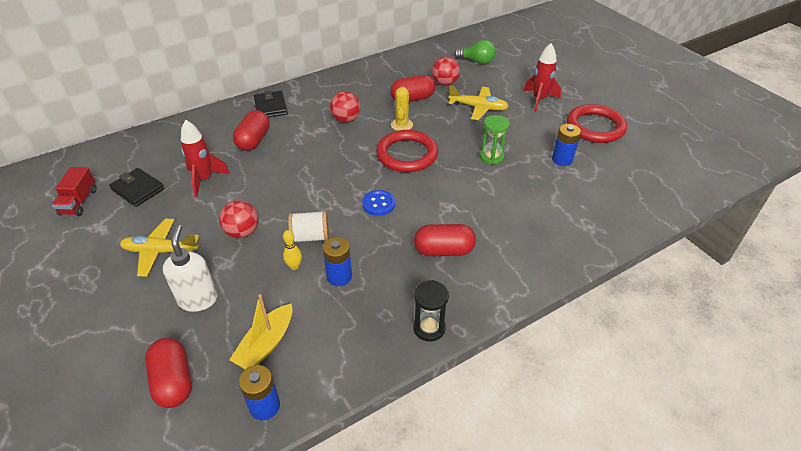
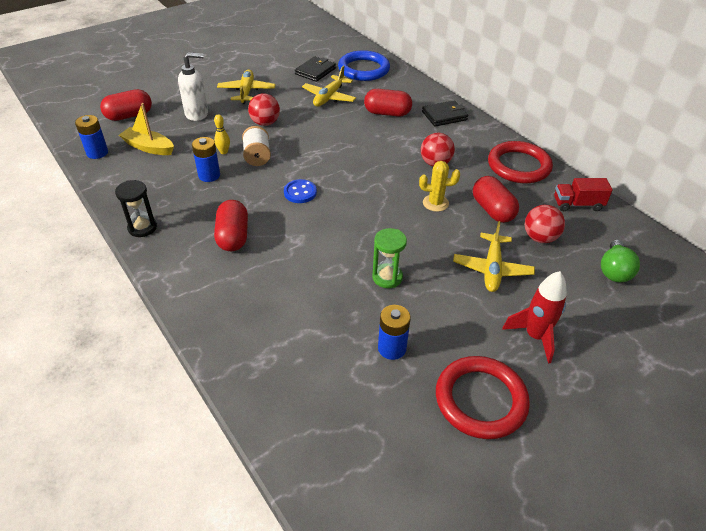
camera: 85 degrees right, 0 degrees up
(79, 202) = (300, 52): red truck -> red truck (577, 204)
(153, 151) = (363, 69): none -> blue ring
(205, 179) = (329, 97): red rocket -> yellow plane
(407, 154) = (381, 208): red ring -> red ring (518, 166)

